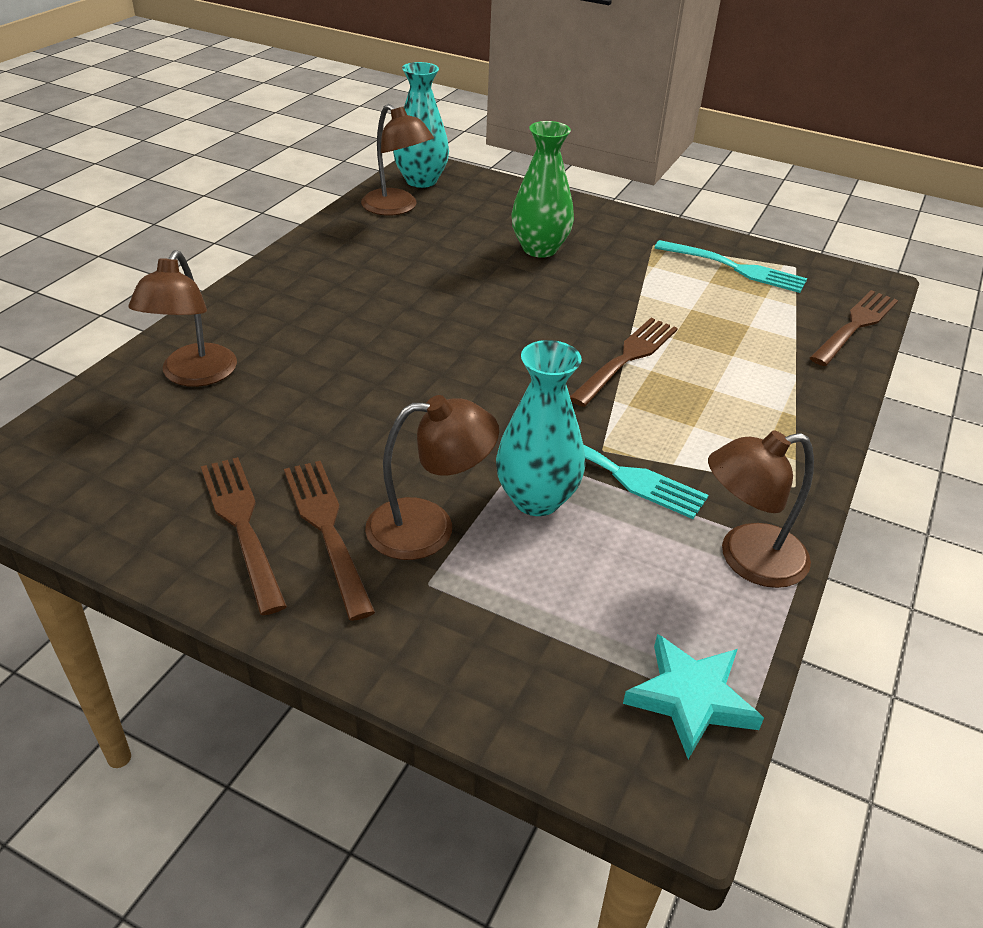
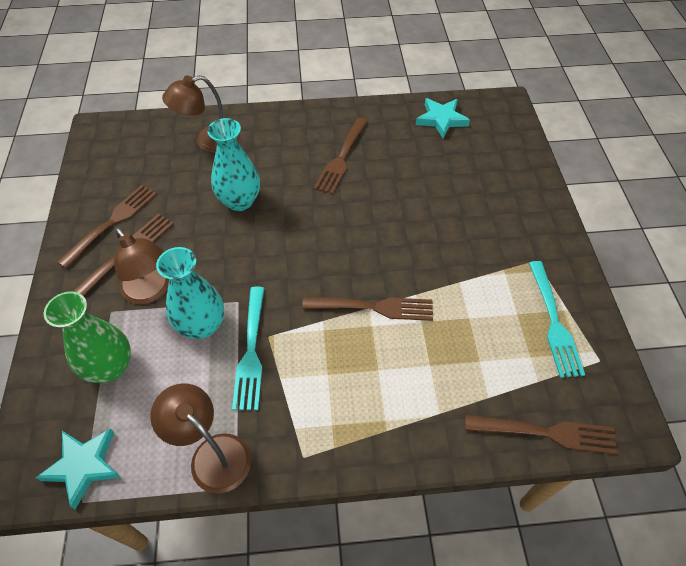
camera: 60 degrees right, 15 degrees up
(371, 289) = (341, 157): none -> brown fork
(397, 208) = (441, 119): brown lamp -> turquoise star
(421, 181) = (487, 111): turquoise vase -> turquoise vase (240, 201)
(539, 249) = (463, 205): green vase -> green vase (110, 367)

